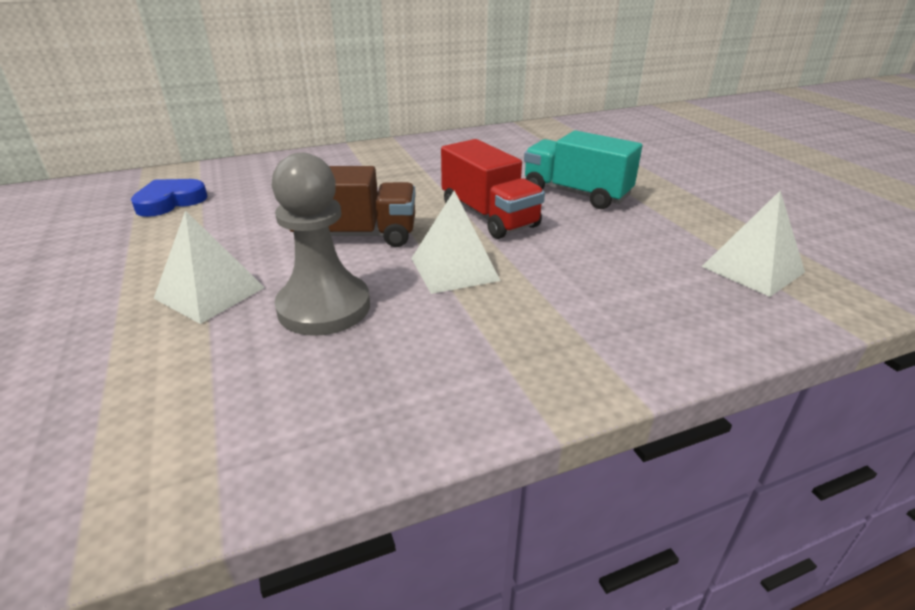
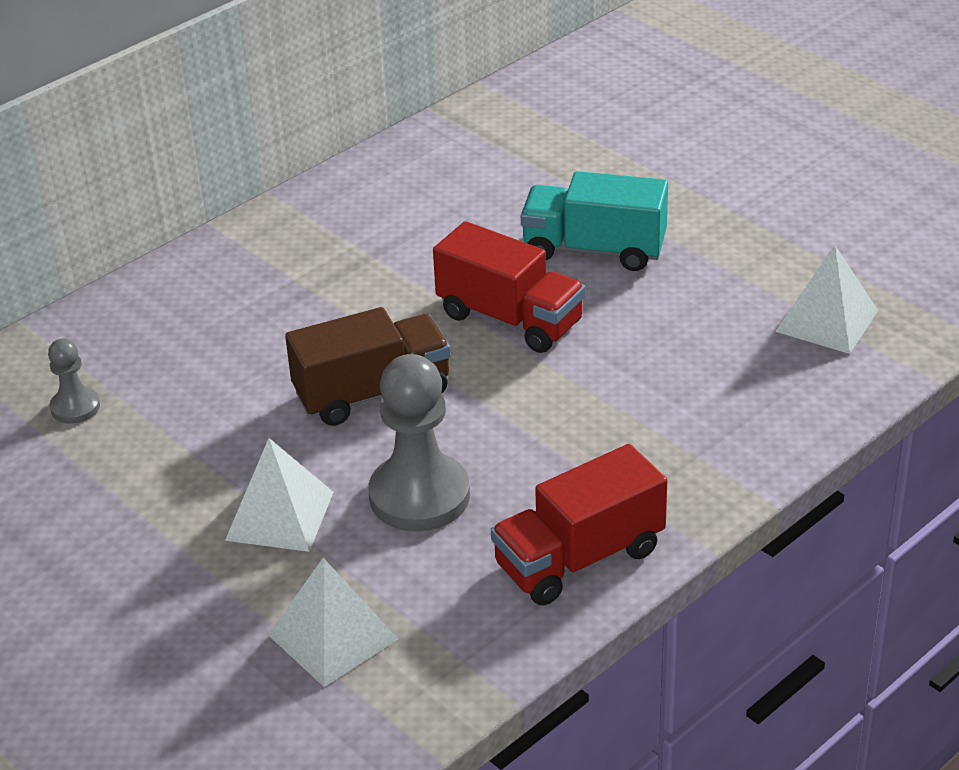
camera: 20 degrees left, 5 degrees up
(170, 202) = (75, 407): blue heart -> grey pawn
(415, 400) = (579, 558): none -> red truck
(454, 269) = (520, 409): white pyramid -> white pyramid (333, 636)

